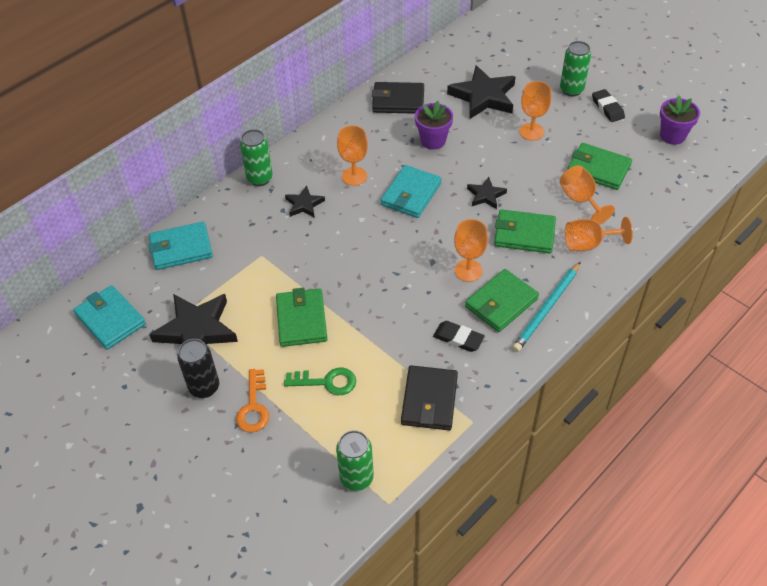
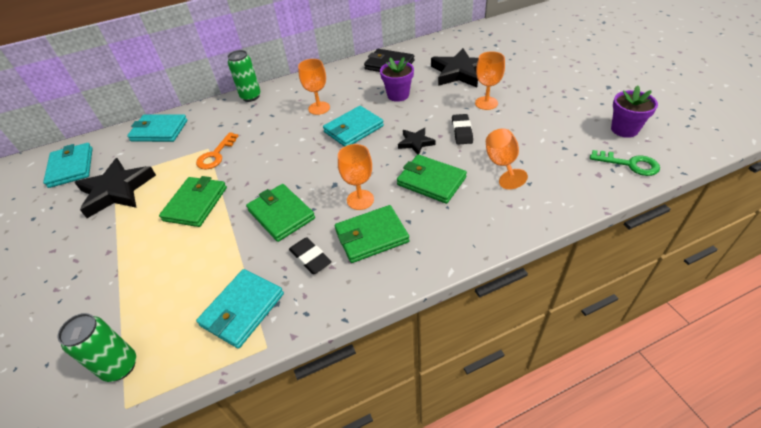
camera: 25 degrees right, 5 degrees down
(204, 387) = (81, 237): black can -> none
(253, 406) = (100, 265): orange key -> orange key (216, 155)
(304, 204) = (267, 120): black star -> none
(326, 382) = (171, 262): green key -> green key (629, 164)
(429, 400) = (242, 309): black wallet -> turquoise wallet
(547, 309) = (412, 254): turquoise pencil -> none
(571, 90) = (540, 79): green can -> none
(588, 244) = (489, 204): orange goblet -> none
(598, 169) = (534, 142): green wallet -> green wallet (281, 214)
(607, 108) = (567, 97): black eraser -> black eraser (462, 131)

